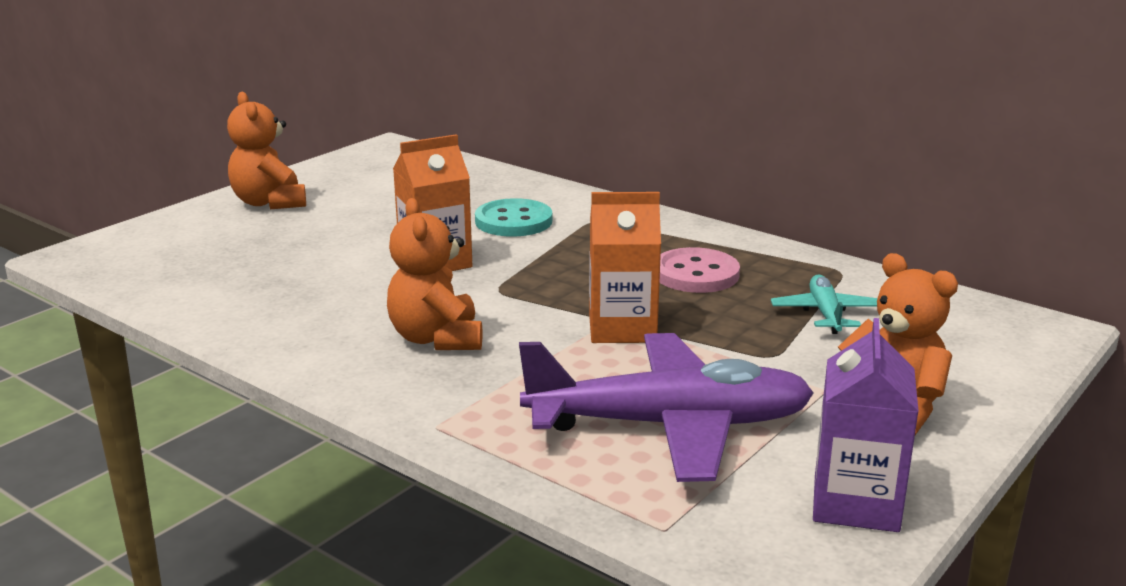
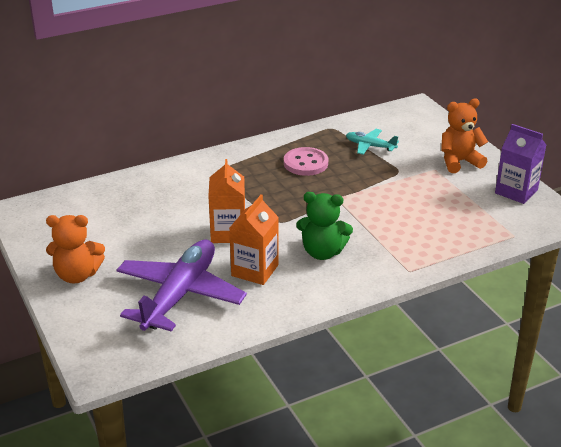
camera: 65 degrees left, 10 degrees up
(436, 338) = (322, 252): orange teddy bear -> green teddy bear
(513, 221) = (193, 195): turquoise button -> none
(622, 328) = (348, 199): orange carton -> orange carton (255, 270)
(670, 425) = (442, 212): purple plane -> purple plane (180, 294)

